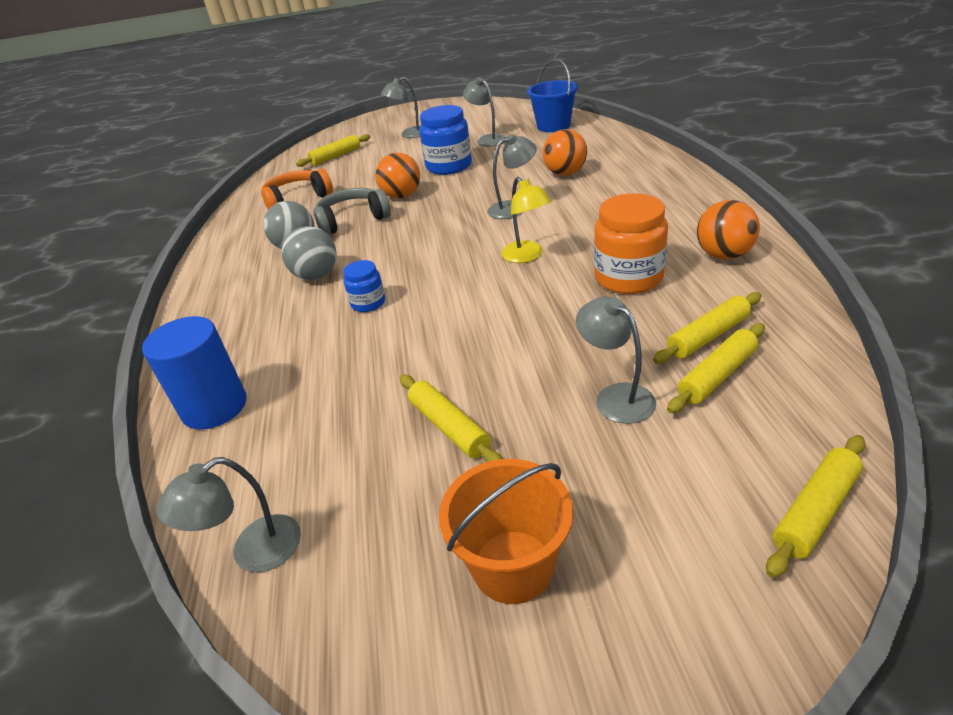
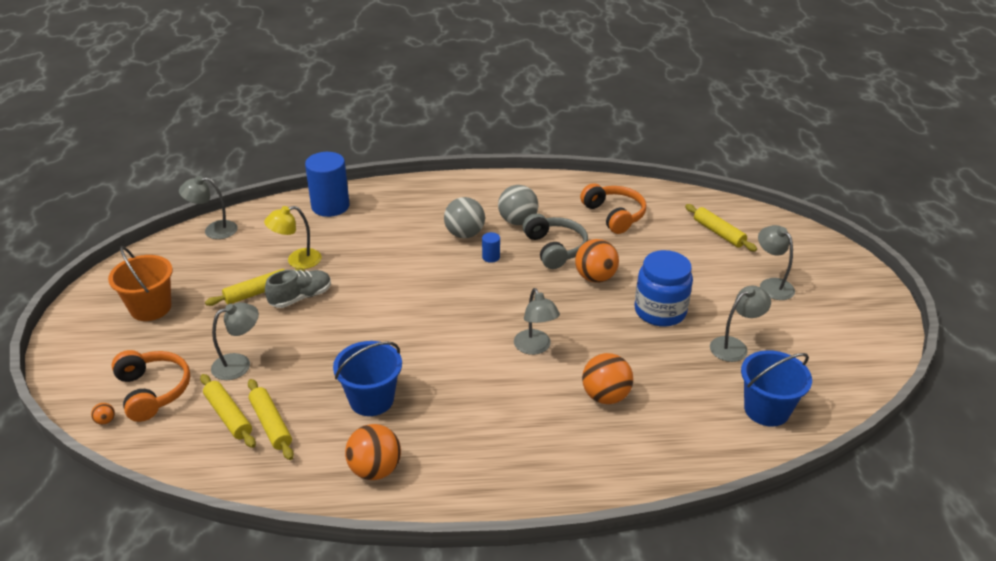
camera: 90 degrees right, 0 degrees up
(253, 552) = (213, 230): grey lamp -> grey lamp turned 60 degrees counterclockwise
(365, 252) = (491, 257): none -> blue cylinder
(368, 303) = (410, 260): blue jar -> none
(455, 377) = (301, 297): none -> grey shoe
(527, 256) = (437, 346): yellow lamp -> yellow lamp (297, 261)
(628, 278) = (371, 400): orange jar -> blue bucket
(718, 474) = (153, 391): none -> orange headphones
(814, 511) = (105, 421): yellow rolling pin -> orange ball

